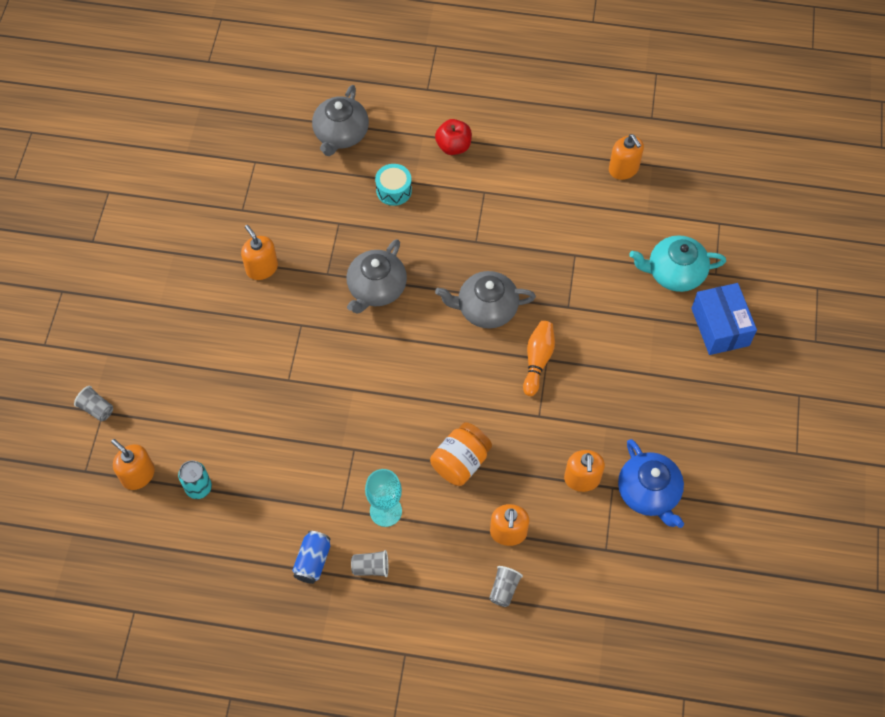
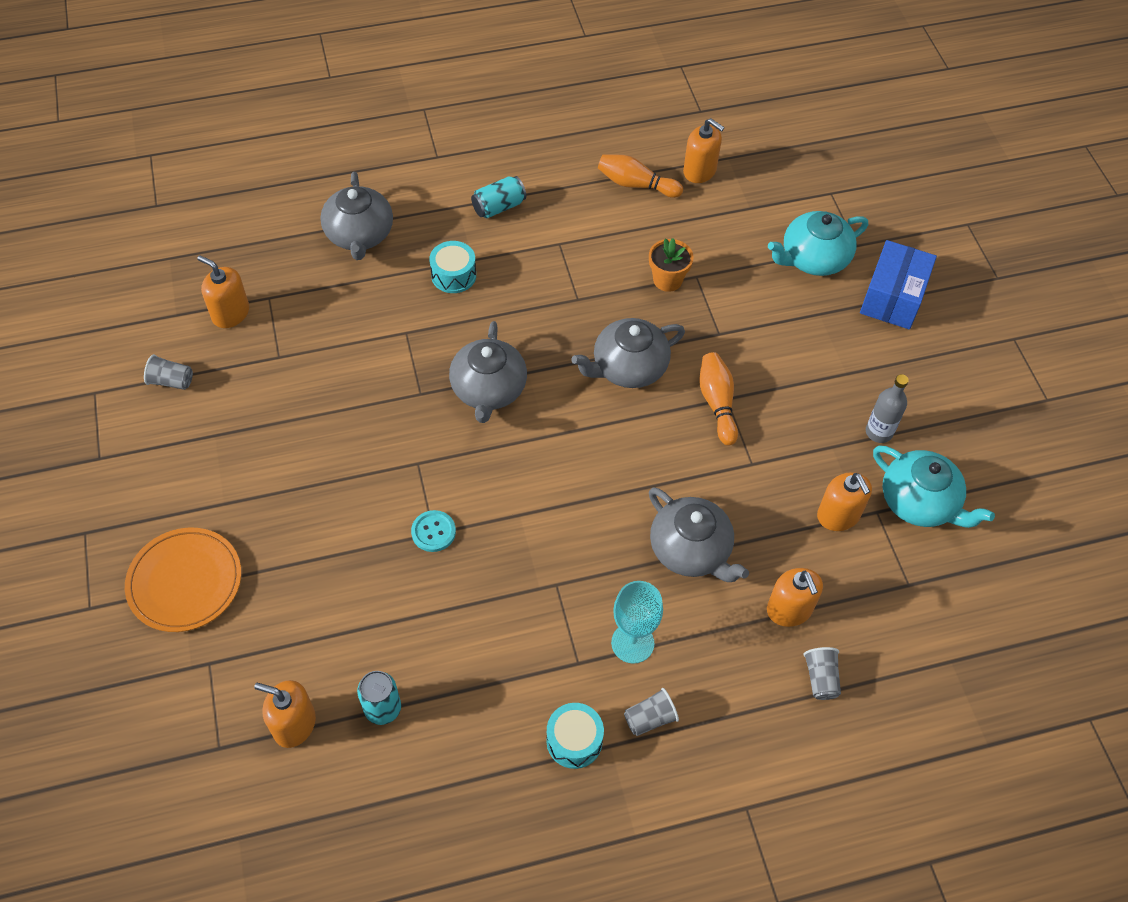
camera: 25 degrees left, 5 degrees down
(97, 409) = (199, 662): grey cup -> grey cup (171, 381)
(111, 350) = (185, 582): none -> orange plate
(262, 268) = (336, 415): orange soap dispenser -> orange soap dispenser (230, 313)
(288, 379) = (433, 532): none -> turquoise button
(313, 561) = (574, 741): blue can -> turquoise drum
(453, 146) = (499, 207): red apple -> turquoise can
(460, 462) = (691, 550): orange jar -> grey teapot
(551, 250) = (667, 280): none -> orange flower pot
(567, 163) = (636, 184): none -> orange bowling pin
(648, 428) = (879, 432): none -> grey bottle
(648, 493) = (919, 502): blue teapot -> turquoise teapot
(720, 327) = (893, 297): blue box -> blue box turned 60 degrees clockwise

